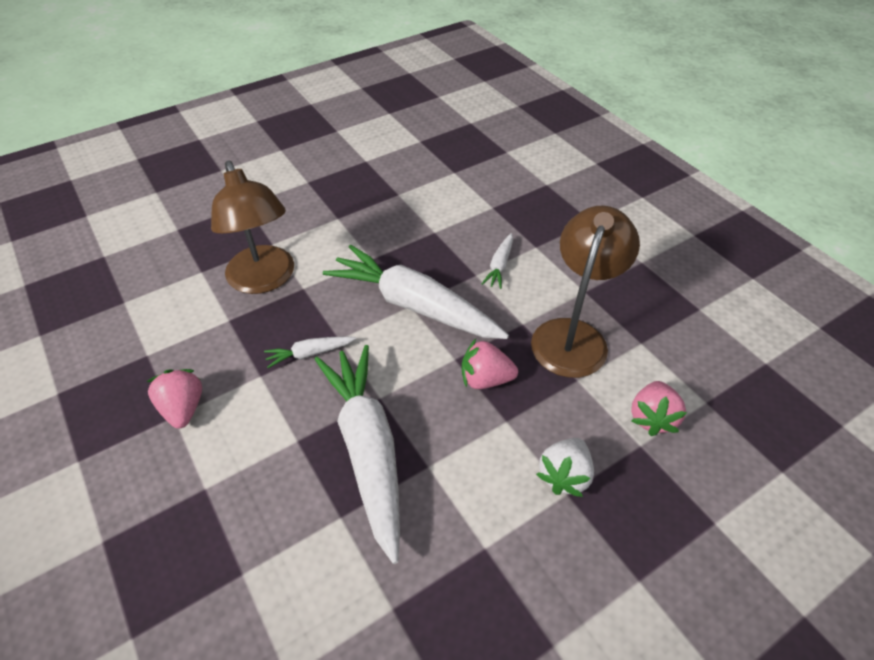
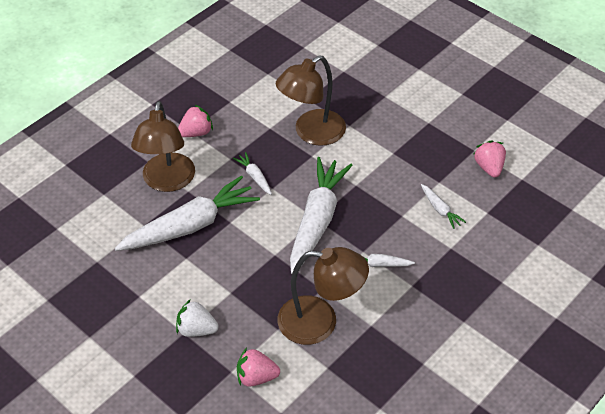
camera: 75 degrees right, 0 degrees up
(264, 466) = (167, 181): none -> brown lamp
(438, 202) = (440, 210): none -> white carrot
(485, 379) = (262, 275): pink strawberry -> pink strawberry (489, 167)

